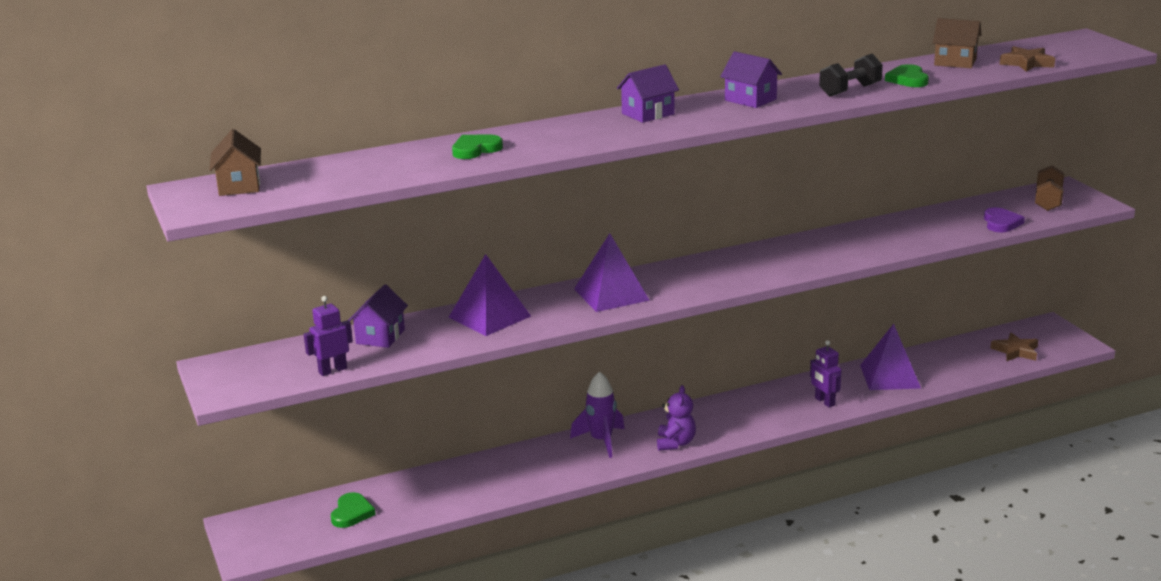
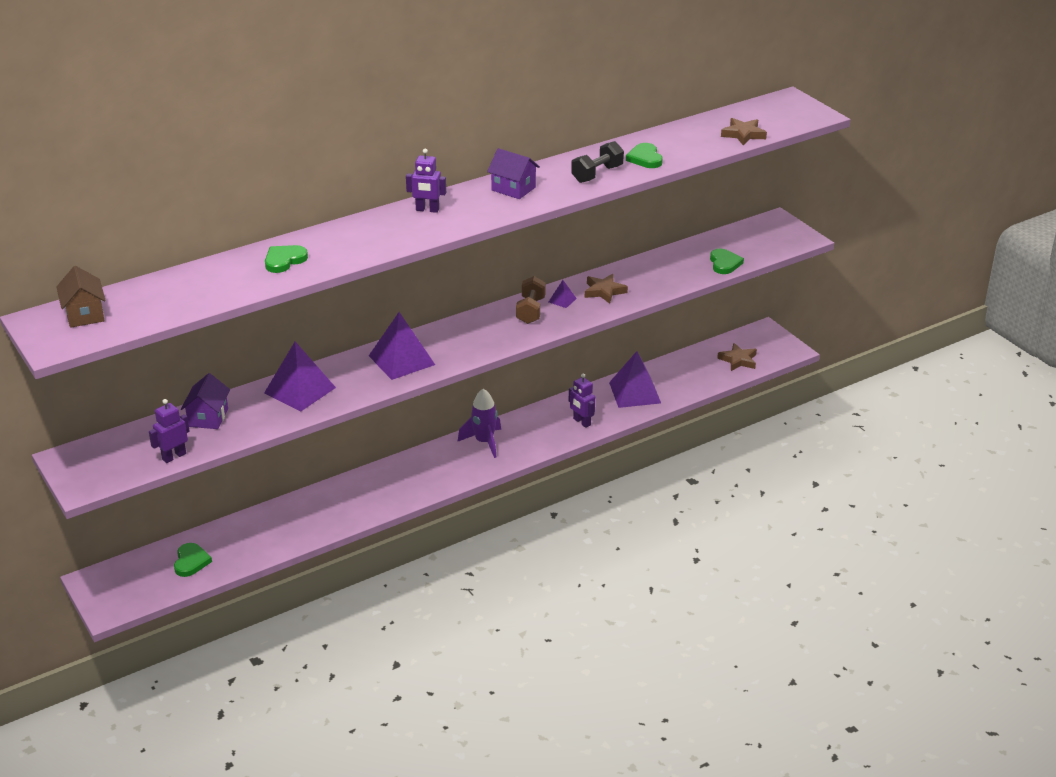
camera: 10 degrees left, 10 degrees up
(601, 441) = (396, 474): purple rocket -> purple rocket (484, 442)
(648, 114) = (427, 210): purple house -> purple robot
(675, 443) = (459, 472): purple teddy bear -> none
(805, 248) = (562, 300): none -> purple pyramid
(855, 242) = (604, 291): none -> brown star
(955, 62) = (683, 134): brown house -> none
(1001, 223) = (724, 263): purple heart -> green heart
(1048, 201) = (763, 237): brown dumbbell -> brown dumbbell (530, 311)

